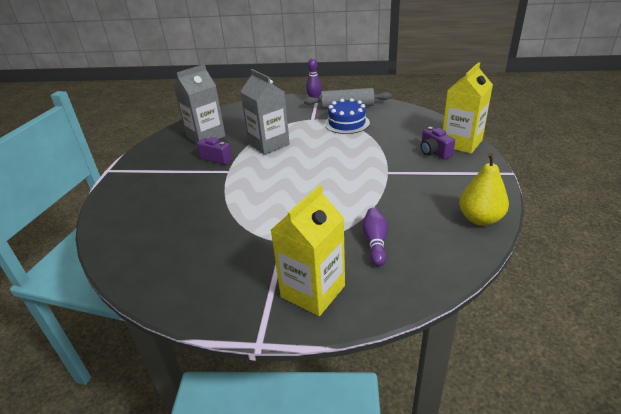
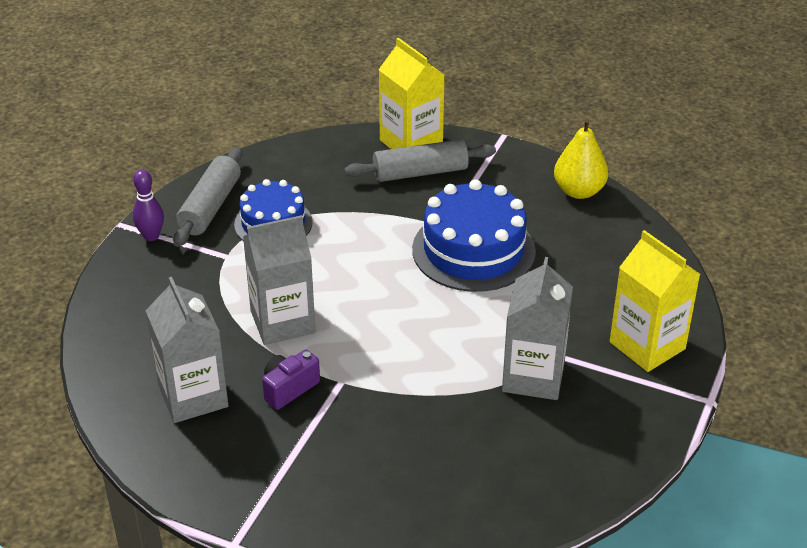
camera: 75 degrees left, 5 degrees up
(255, 239) = (533, 376): none -> grey carton
(371, 188) = (473, 250): none -> blue cake
(375, 242) = (585, 278): purple bowling pin -> none
(434, 152) = (420, 172): purple camera -> grey rolling pin

